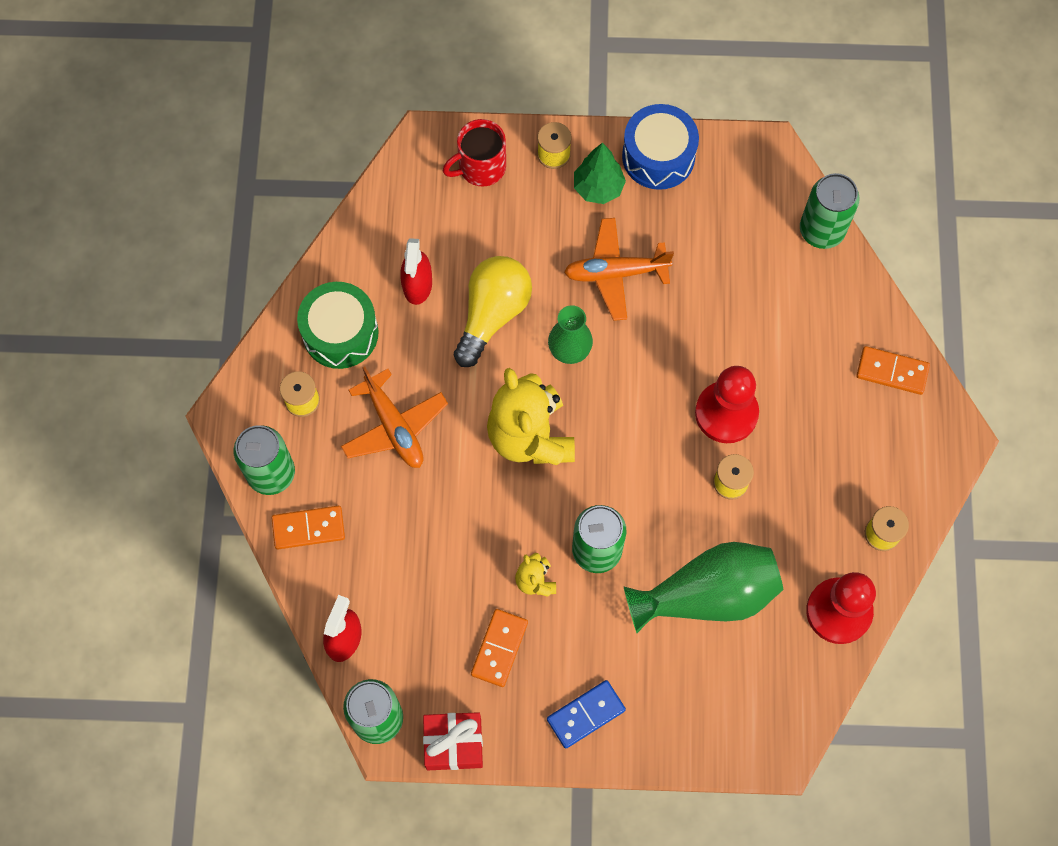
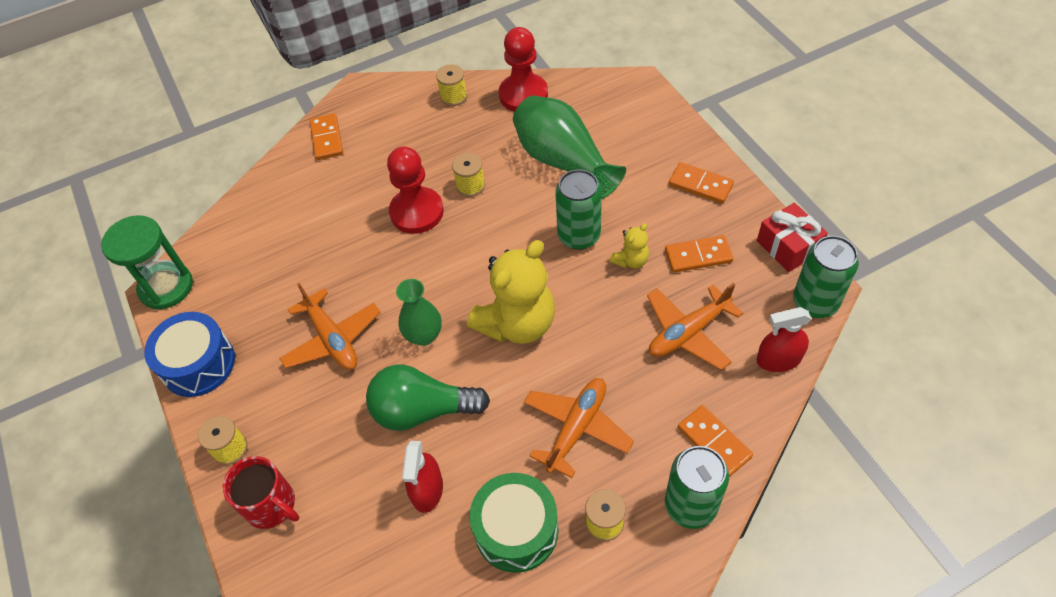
camera: 115 degrees left, 15 degrees down
(417, 284) = (427, 490): red spray bottle -> red spray bottle turned 120 degrees clockwise
(423, 580) = (688, 332): none -> orange plane
(492, 314) = (422, 410): yellow light bulb -> green light bulb
(586, 715) = (700, 185): blue domino -> orange domino
(598, 188) = (252, 394): green tree -> none
(768, 156) = (166, 287): none -> green hourglass
(821, 230) = (224, 224): green can -> none

